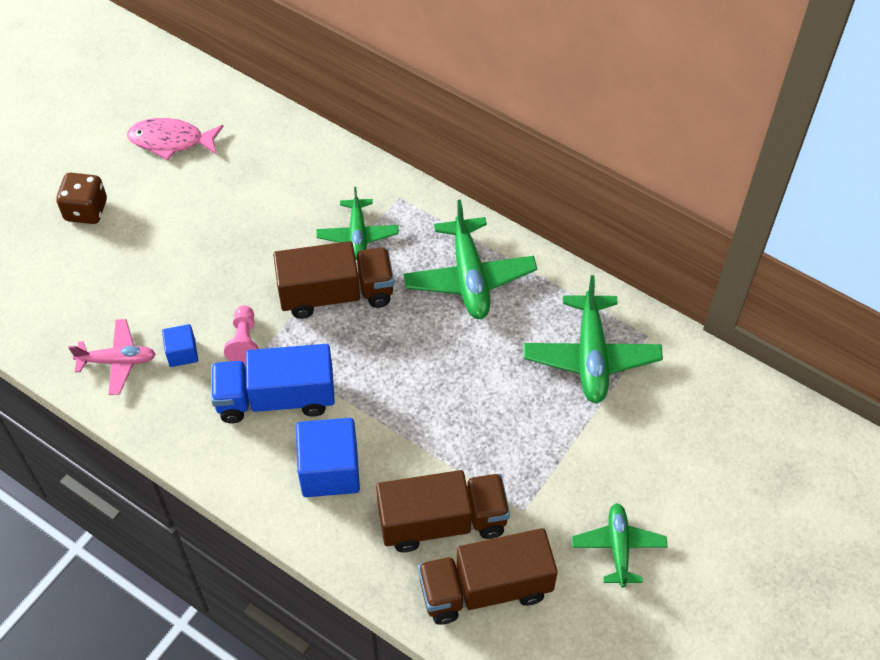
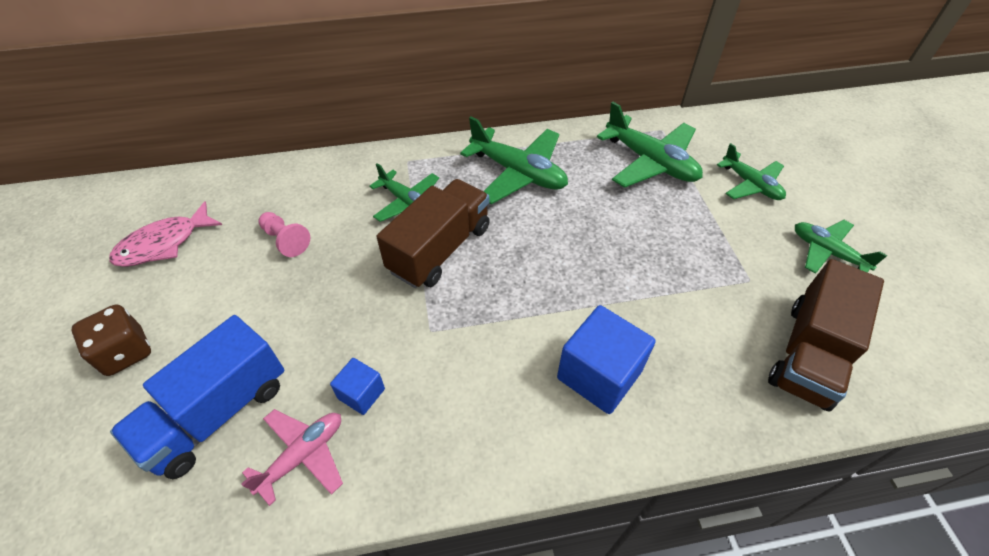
camera: 45 degrees left, 5 degrees down
(244, 341) = (407, 339): pink pawn -> pink pawn (286, 240)
(276, 398) = (488, 359): blue truck -> blue truck (218, 413)
(442, 522) = (720, 335): brown truck -> none
(646, 447) = (750, 184): none -> green plane

